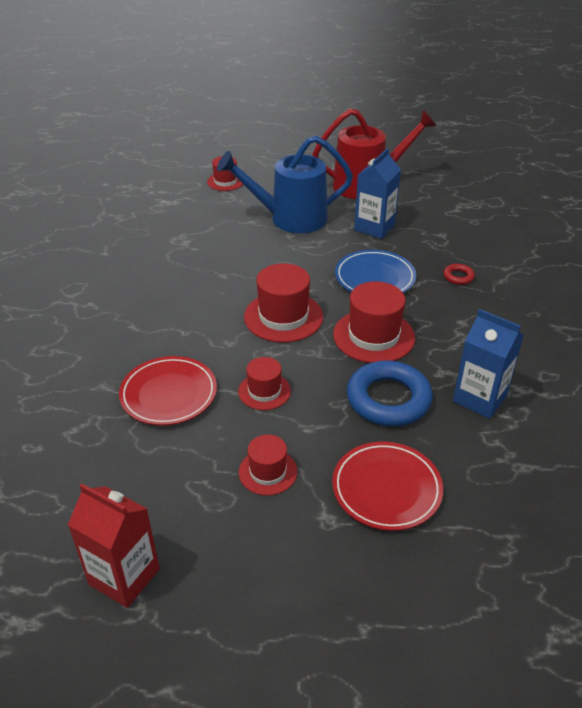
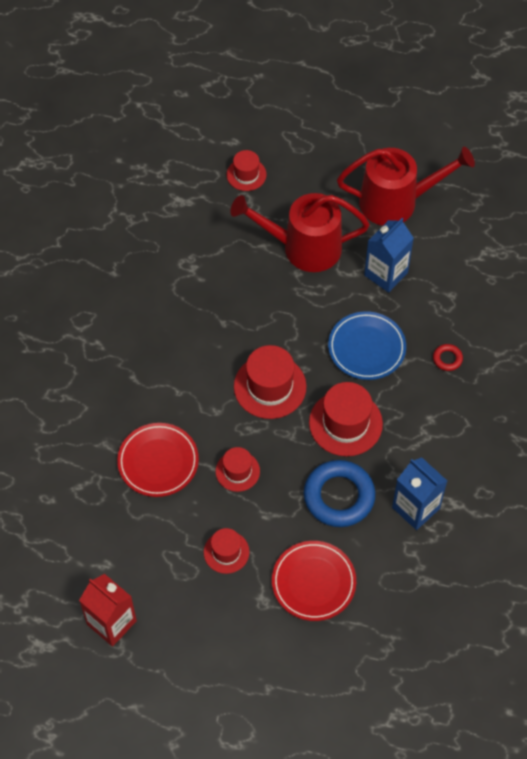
camera: 10 degrees right, 20 degrees up
(289, 219) = (302, 247): blue watering can -> red watering can

